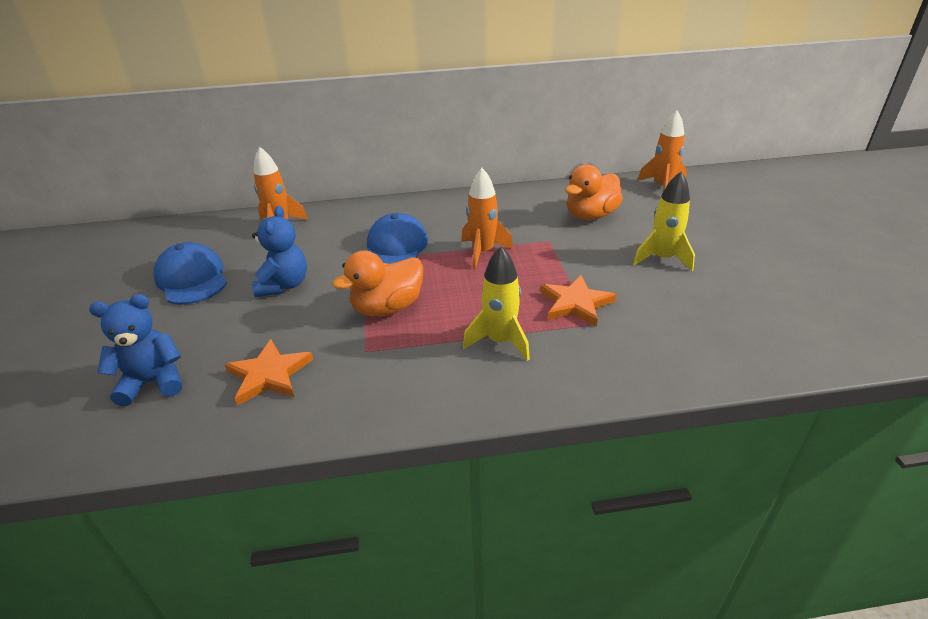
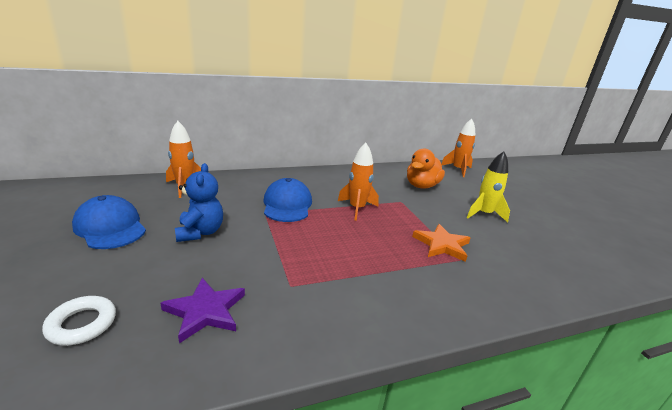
camera: 15 degrees left, 10 degrees down
(153, 382) = (82, 324): blue teddy bear -> white ring
(269, 375) = (205, 311): orange star -> purple star
(387, 308) = (297, 250): orange duck -> none
(500, 341) = (399, 274): yellow rocket -> none

